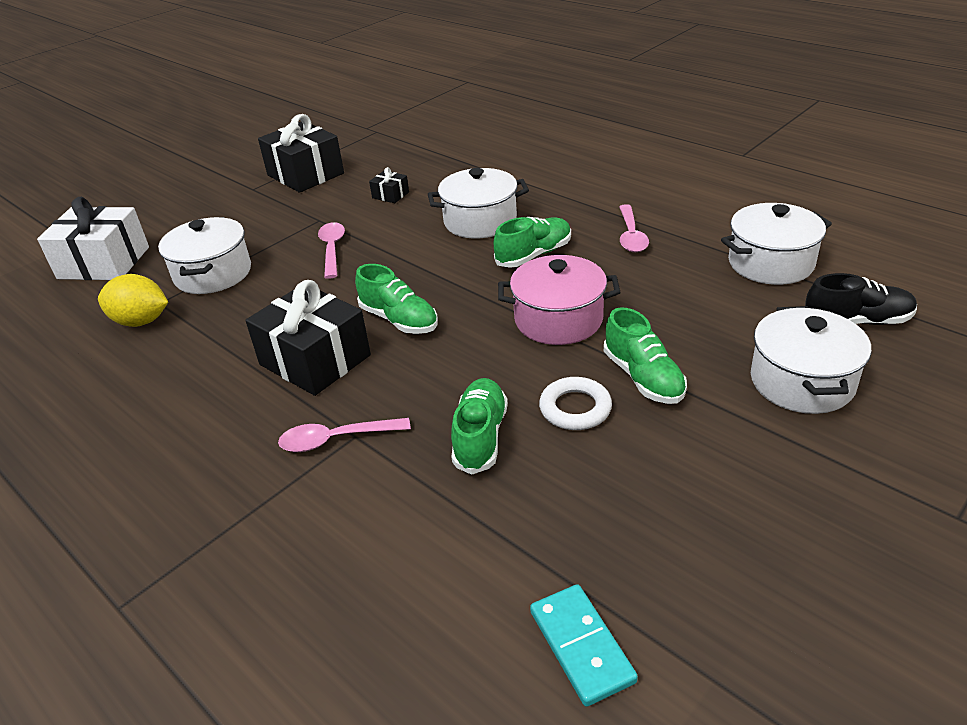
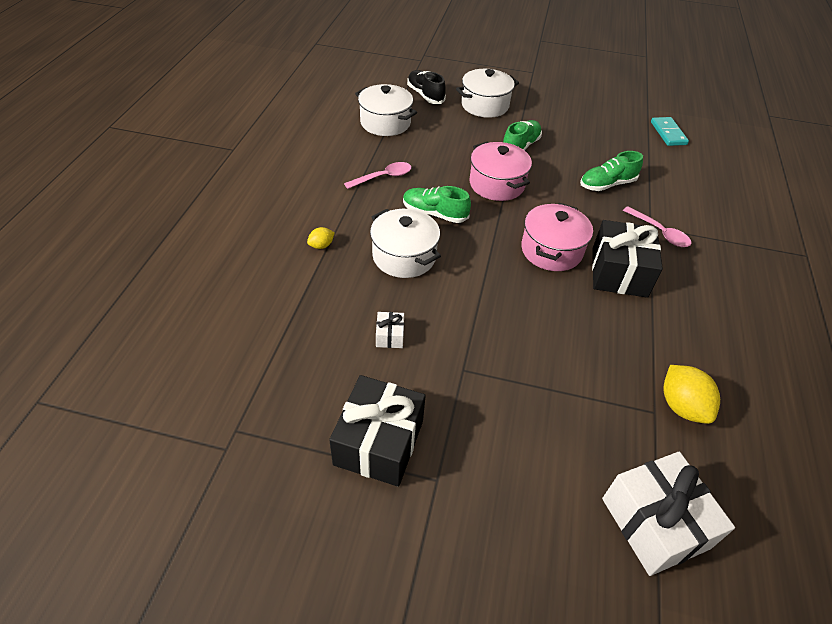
camera: 125 degrees left, 10 degrees up
(213, 274) = (593, 400): white pot -> none
(332, 249) = (501, 332): pink spoon -> none
(390, 195) = (390, 336): black gift -> white gift
(399, 320) = (551, 250): green shoe -> pink pot
(535, 182) = (321, 245): none -> yellow lemon
(575, 408) = (560, 161): white ring -> none
(581, 646) = (668, 133): turquoise domino -> turquoise domino turned 45 degrees counterclockwise

